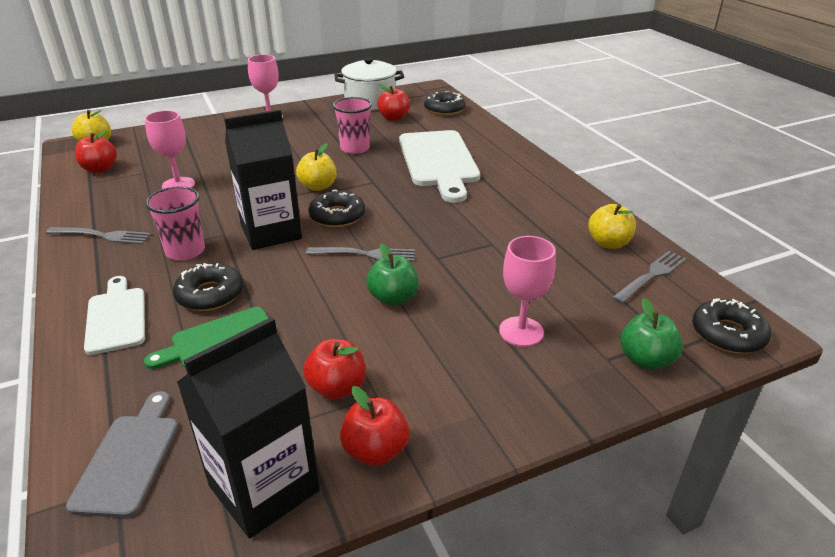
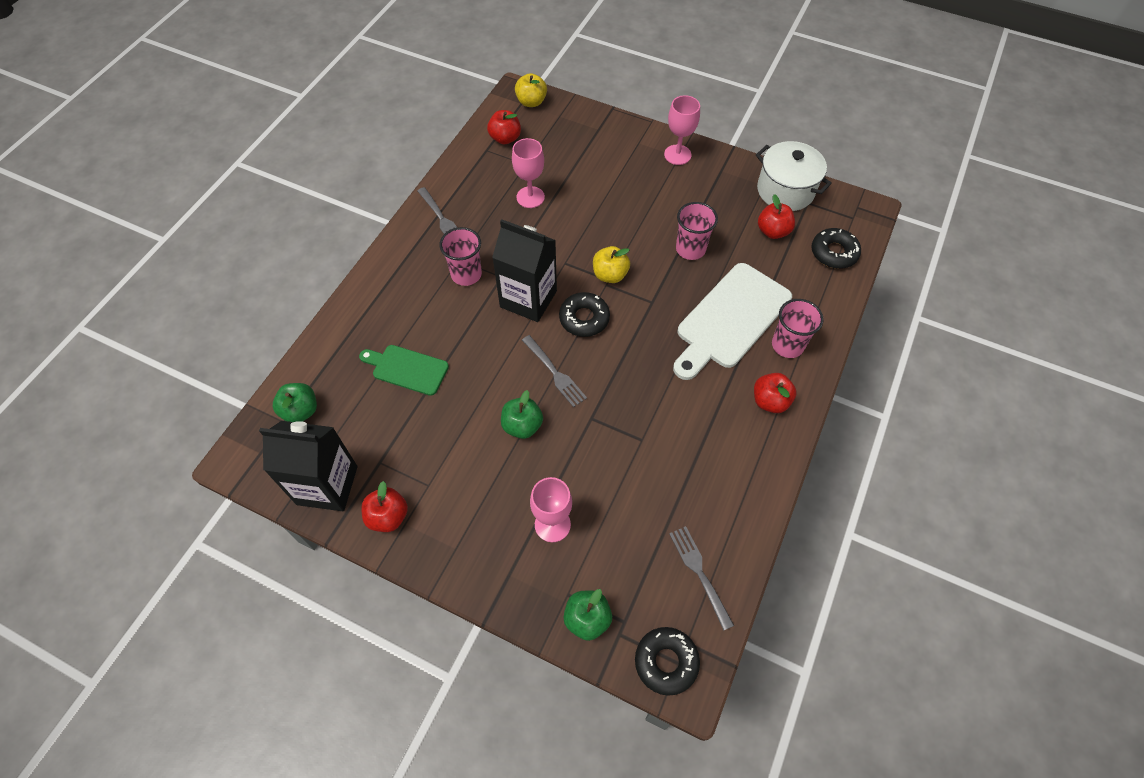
camera: 50 degrees right, 25 degrees up
(116, 317) = (382, 303): white cutting board -> none
(129, 458) = (301, 411): grey cutting board -> green apple
(210, 294) = (439, 327): black donut -> none
(337, 388) = (418, 460): red apple -> red apple (770, 401)
(492, 153) = (787, 345): none -> pink cup
(608, 243) = (720, 518): yellow apple -> none
(651, 275) = (699, 573): grey fork -> grey fork turned 120 degrees counterclockwise

